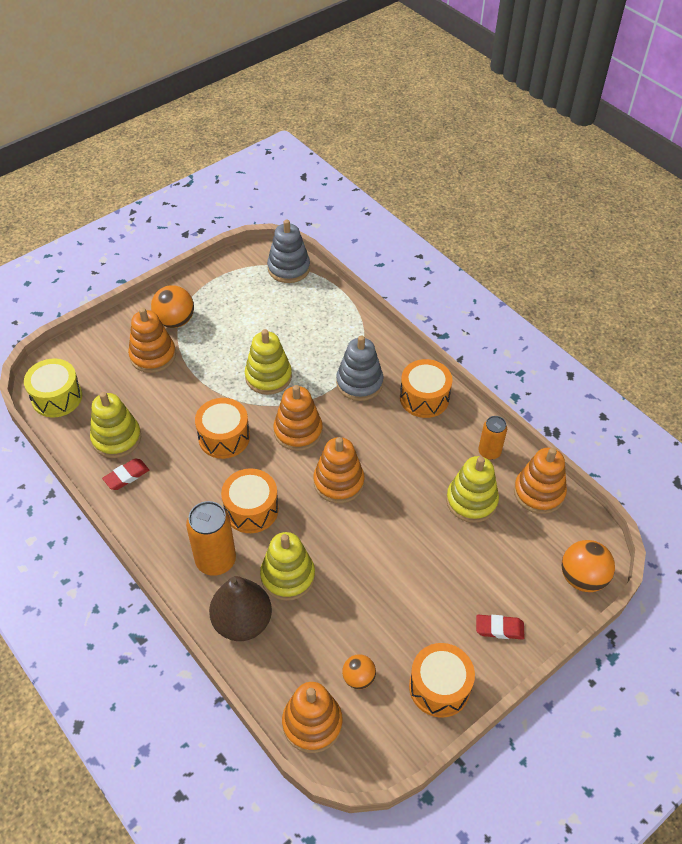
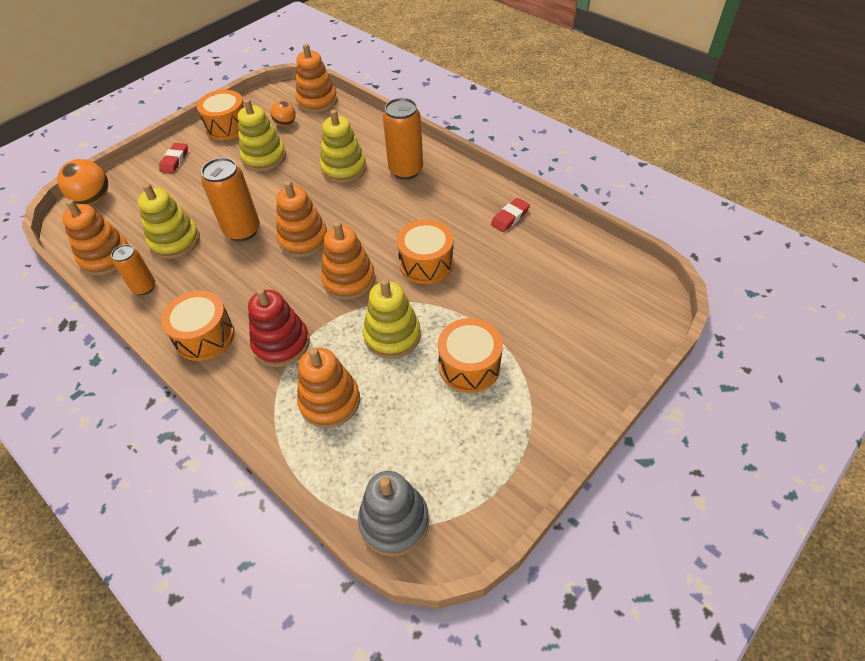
camera: 175 degrees right, 0 degrees up
(57, 397) = (624, 278): yellow drum -> none
(116, 438) = (537, 247): yellow stacking toy -> yellow stacking toy (264, 157)
(153, 355) = (541, 342): orange stacking toy -> orange stacking toy (330, 401)
(175, 321) = (535, 396): orange ball -> none
(242, 622) = (375, 140): brown pear -> none
(251, 509) = (384, 208): orange drum -> orange drum (469, 366)
(359, 383) = (281, 344): grey stacking toy -> red stacking toy
(402, 503) = (242, 230): none -> orange can
(499, 628) = (175, 160): red eraser -> red eraser turned 75 degrees counterclockwise

